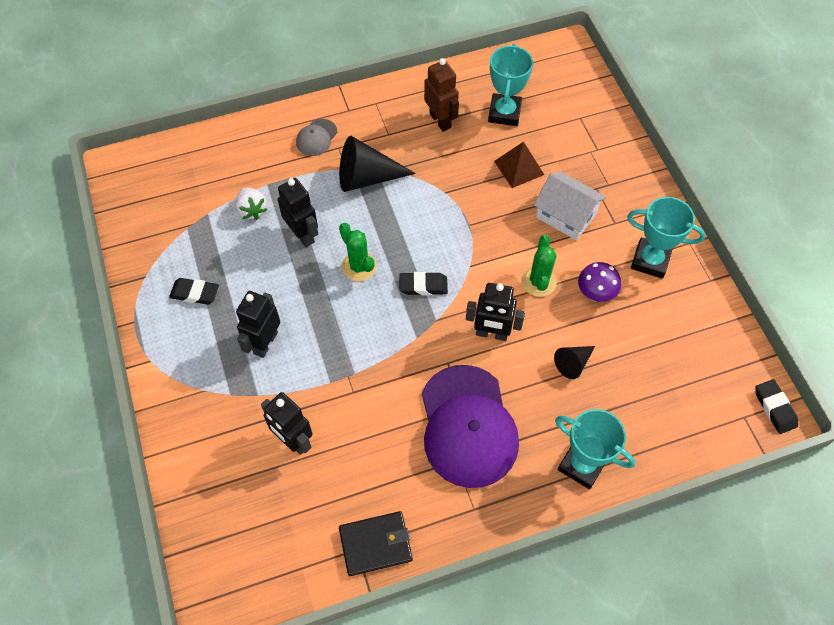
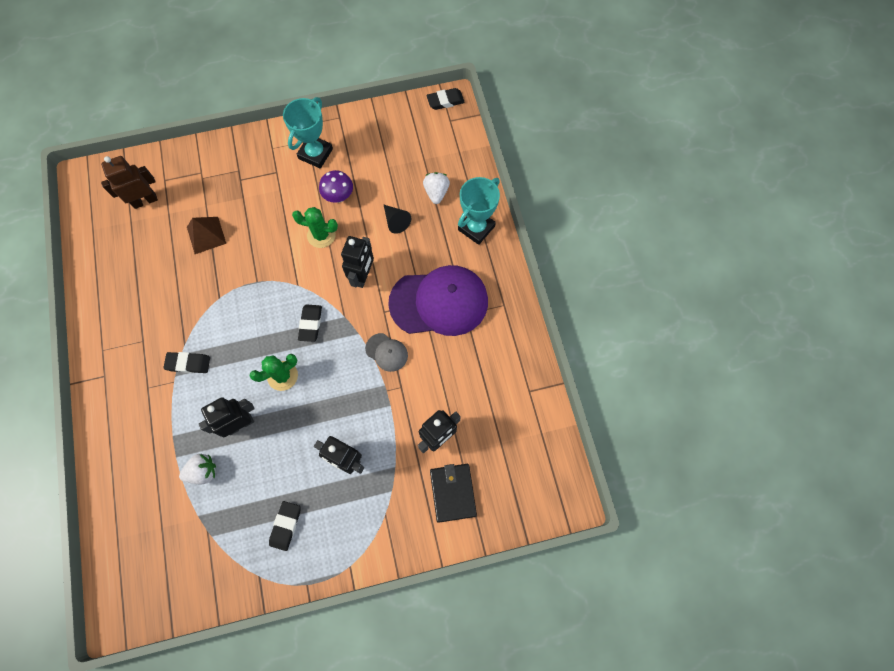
camera: 85 degrees left, 10 degrees up
(316, 137) = (130, 408): grey cap -> grey cap (386, 352)
(367, 177) = (188, 363): black cone -> black eraser
(376, 544) = (526, 377): black wallet -> black wallet (453, 492)
(440, 120) = (138, 294): brown robot -> brown robot (145, 201)
(504, 113) = (143, 239): turquoise trophy -> none
(566, 215) = (262, 206): white house -> none
(625, 409) = (436, 192): none -> white strawberry

